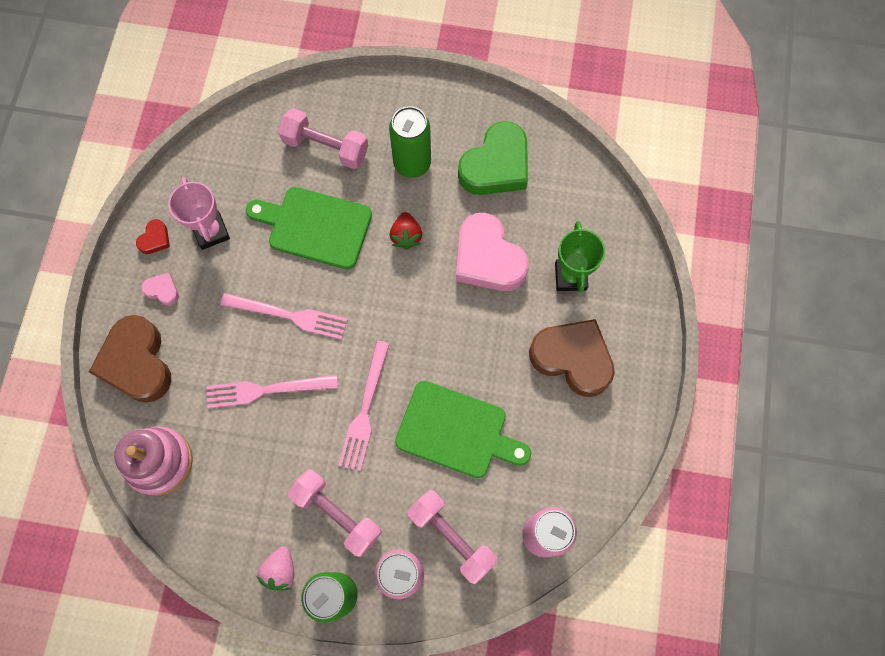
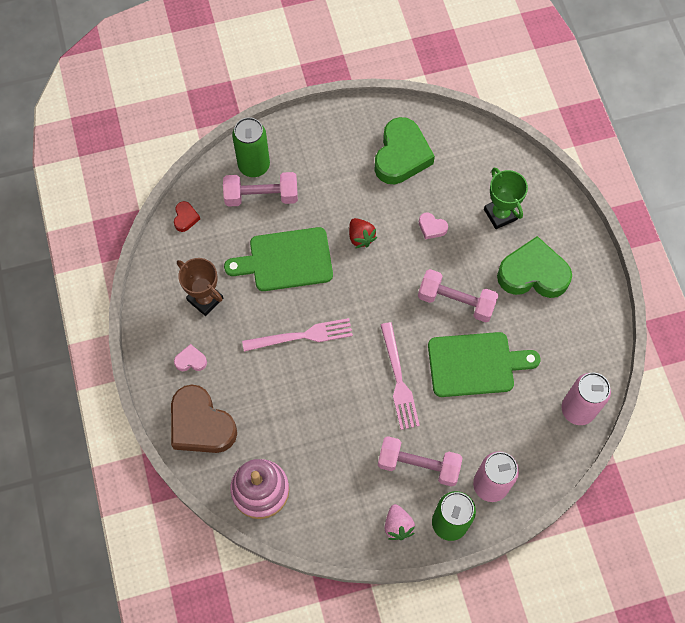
camera: 25 degrees left, 5 degrees down
(155, 239) = (163, 324): red heart -> red heart (185, 218)
(211, 232) = (205, 299): pink trophy -> brown trophy
(266, 390) = (315, 399): pink fork -> none
(412, 163) = (336, 180): green can -> green can (254, 165)
(451, 537) = (512, 442): pink dumbbell -> pink dumbbell (456, 301)
(488, 258) = (432, 227): pink heart -> pink heart, size x0.44
(572, 359) = (533, 274): brown heart -> green heart

